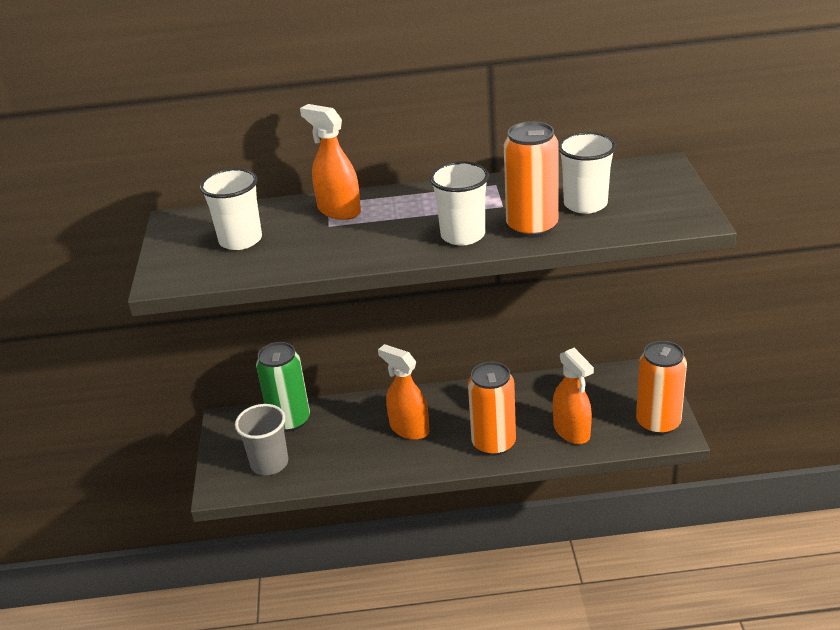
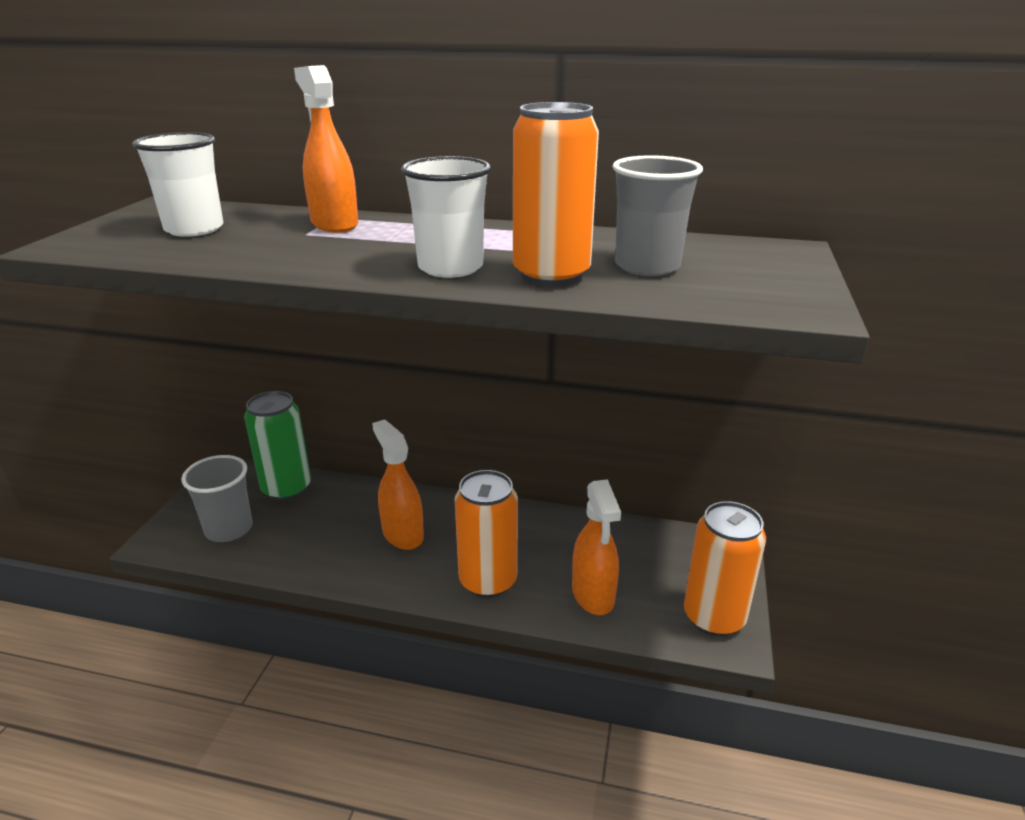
camera: 15 degrees right, 5 degrees down
(585, 204) = (647, 266): white cup -> grey cup

